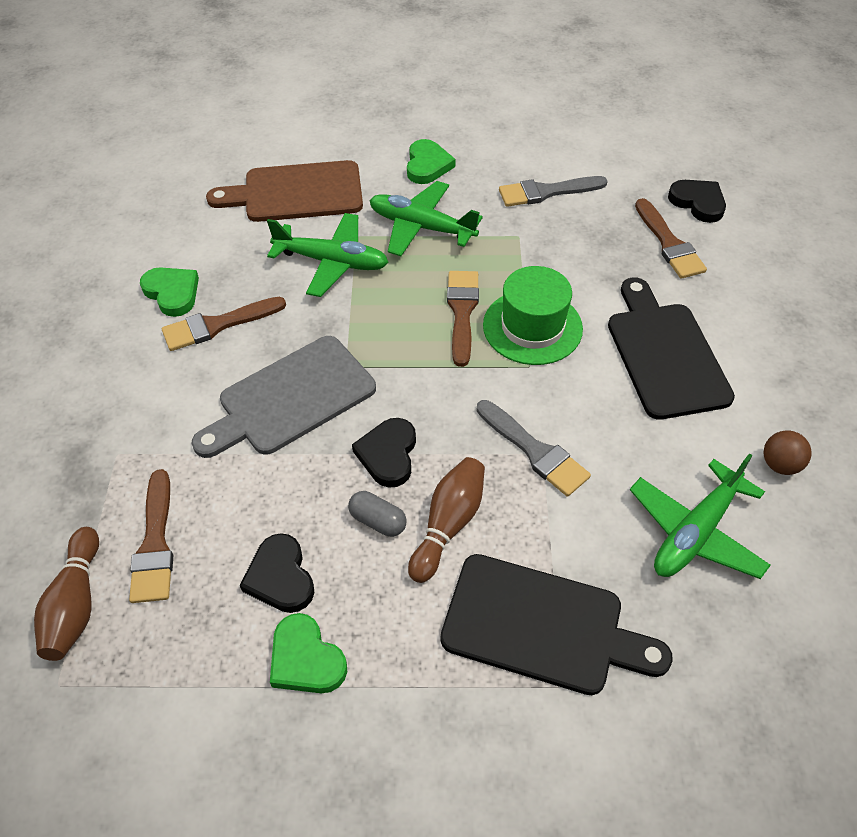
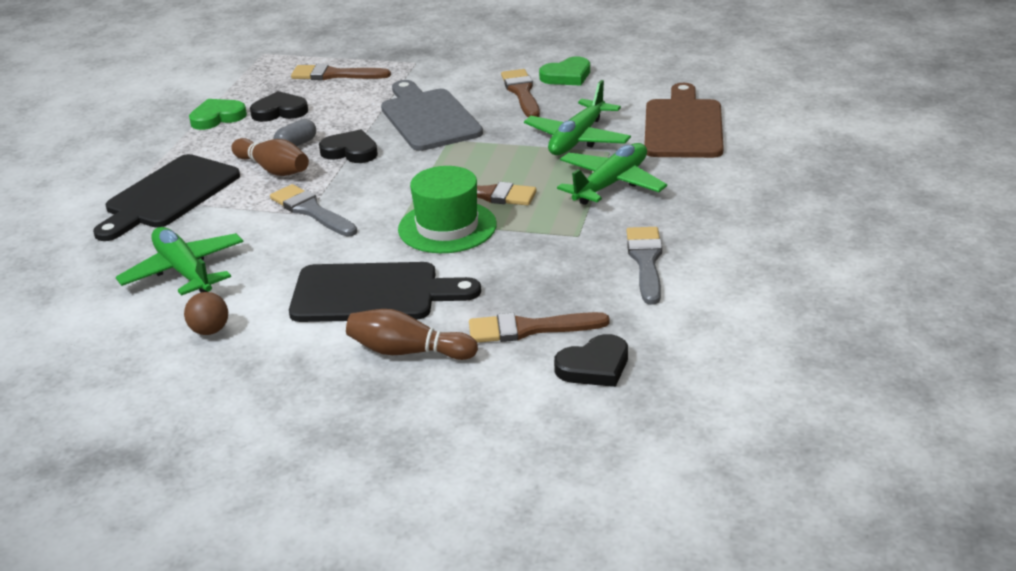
camera: 105 degrees right, 20 degrees down
(76, 604) = (310, 55): brown bowling pin -> brown bowling pin (408, 352)
(427, 165) = (712, 195): green heart -> none
(534, 451) = (311, 211): grey brush -> grey brush turned 75 degrees clockwise

